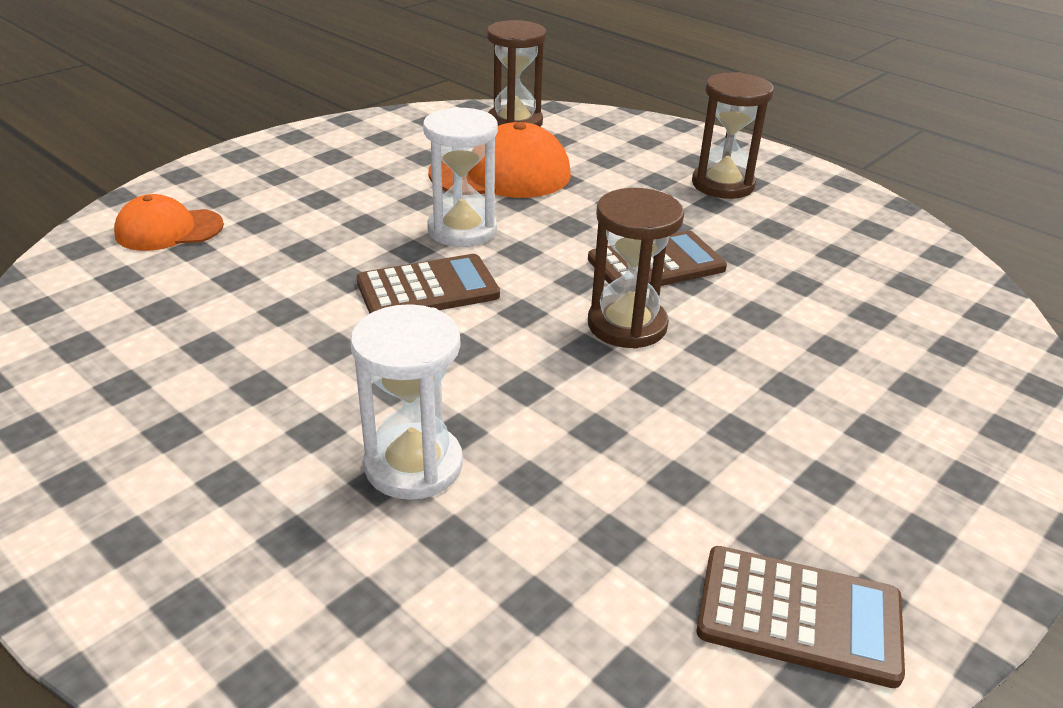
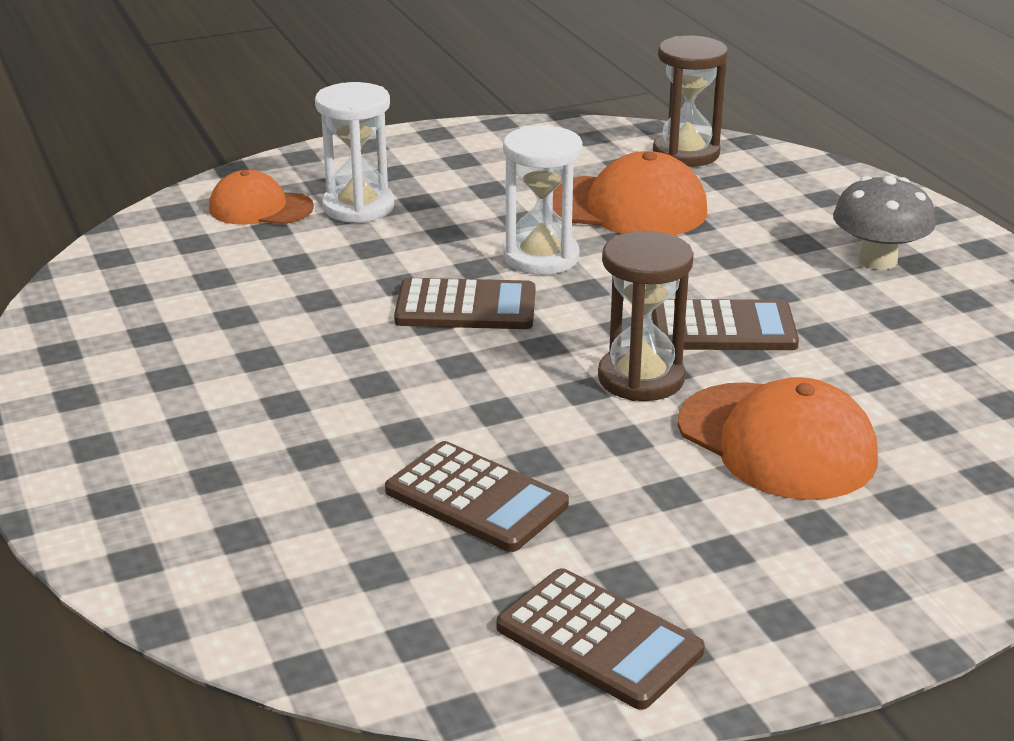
camera: 25 degrees right, 5 degrees down
(413, 465) = (349, 448): white hourglass -> white hourglass (358, 207)
(573, 488) = (476, 498): none -> brown calculator
(723, 185) = (878, 260): brown hourglass -> grey mushroom
(779, 359) = (777, 442): none -> orange cap

